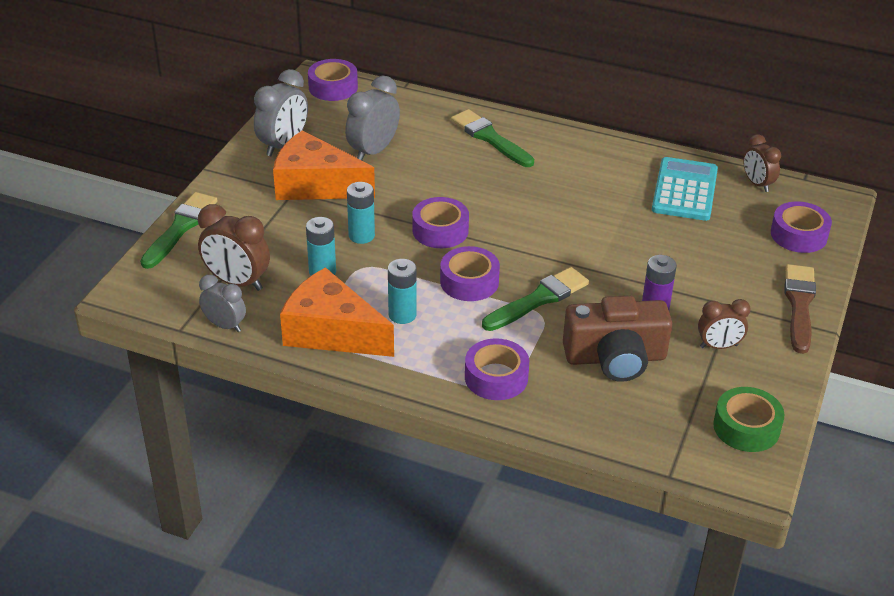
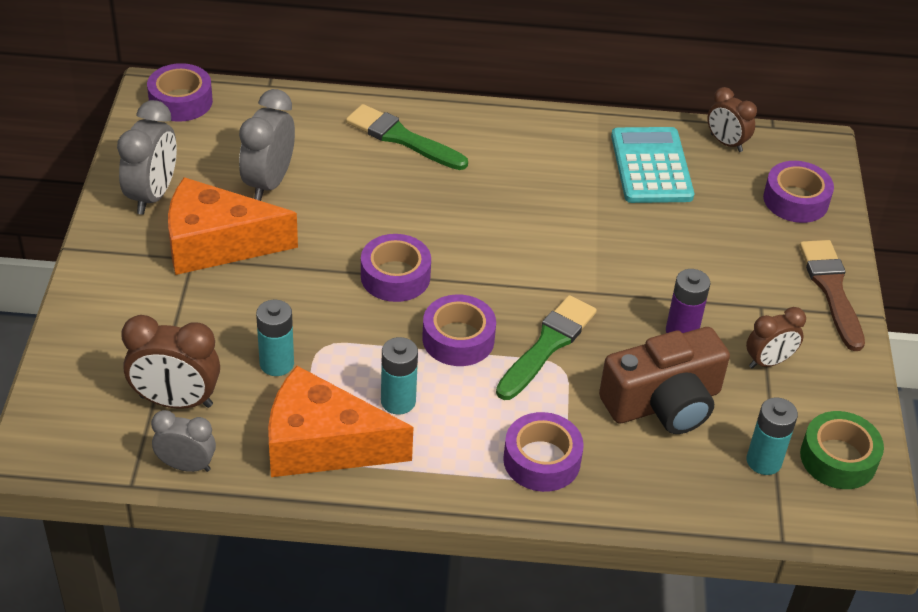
camera: 20 degrees left, 5 degrees up
(180, 228) = (69, 340): green brush -> none
(361, 236) = (303, 303): turquoise battery -> turquoise battery (764, 461)

